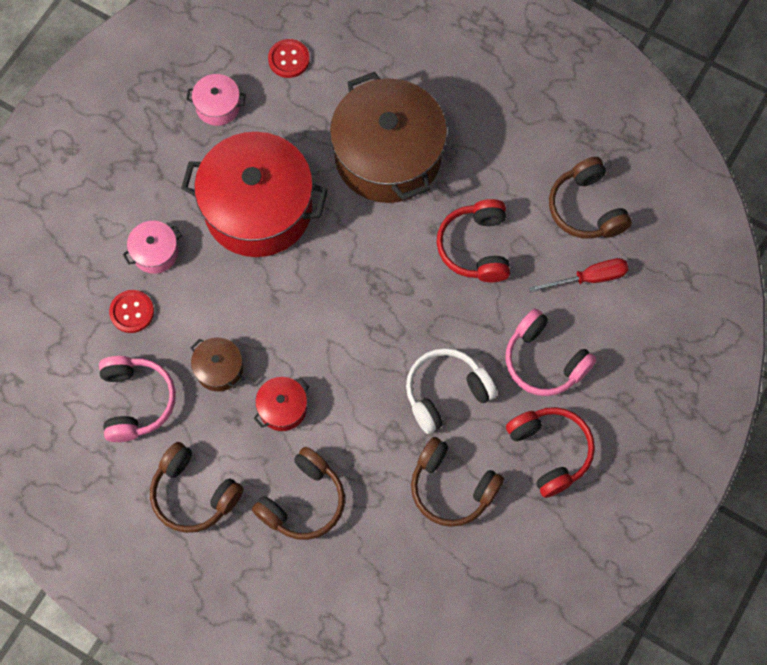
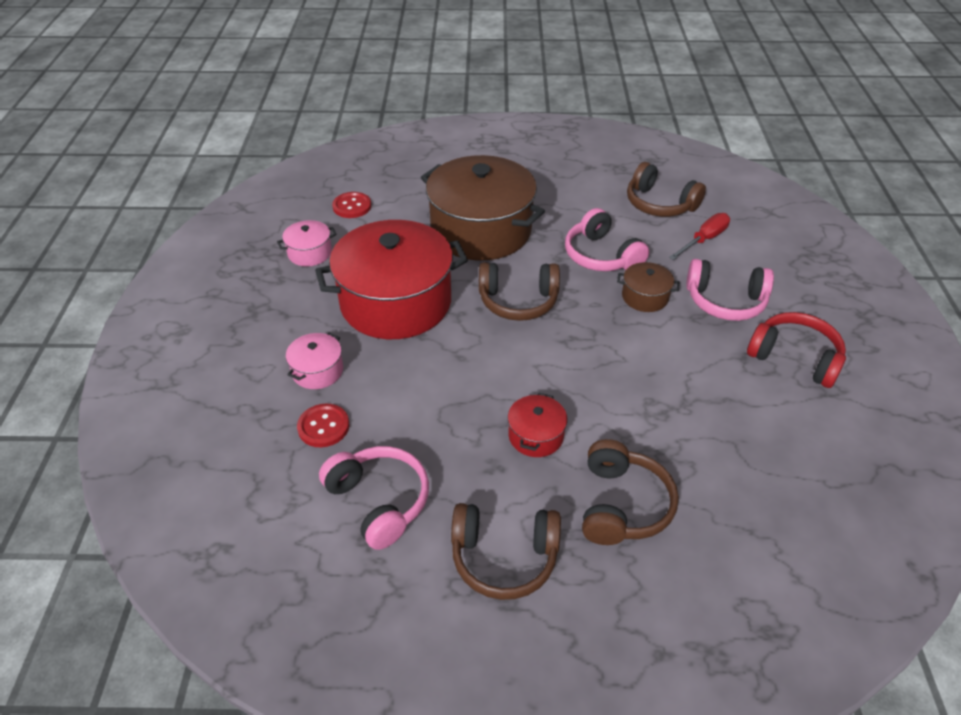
camera: 30 degrees left, 25 degrees down
(219, 369) = (448, 433): brown pot -> brown pot (645, 297)
(446, 393) = (670, 357): white headphones -> none
(452, 488) = (745, 423): brown headphones -> brown headphones (518, 301)
(476, 247) = (601, 256): red headphones -> pink headphones

